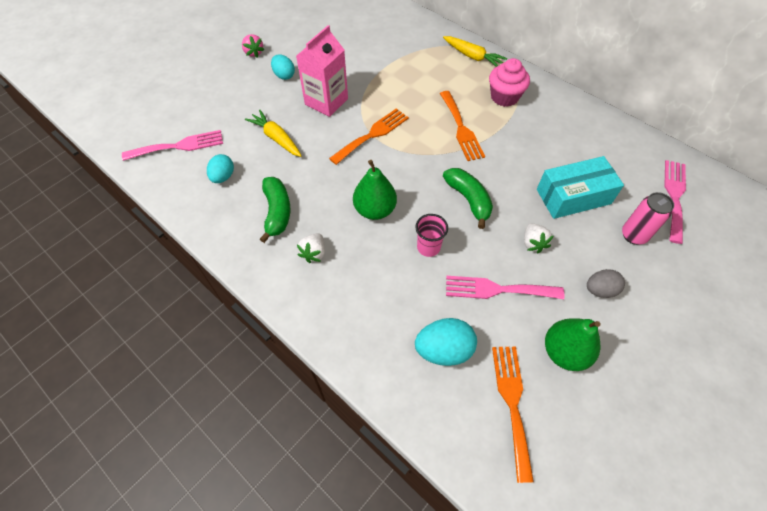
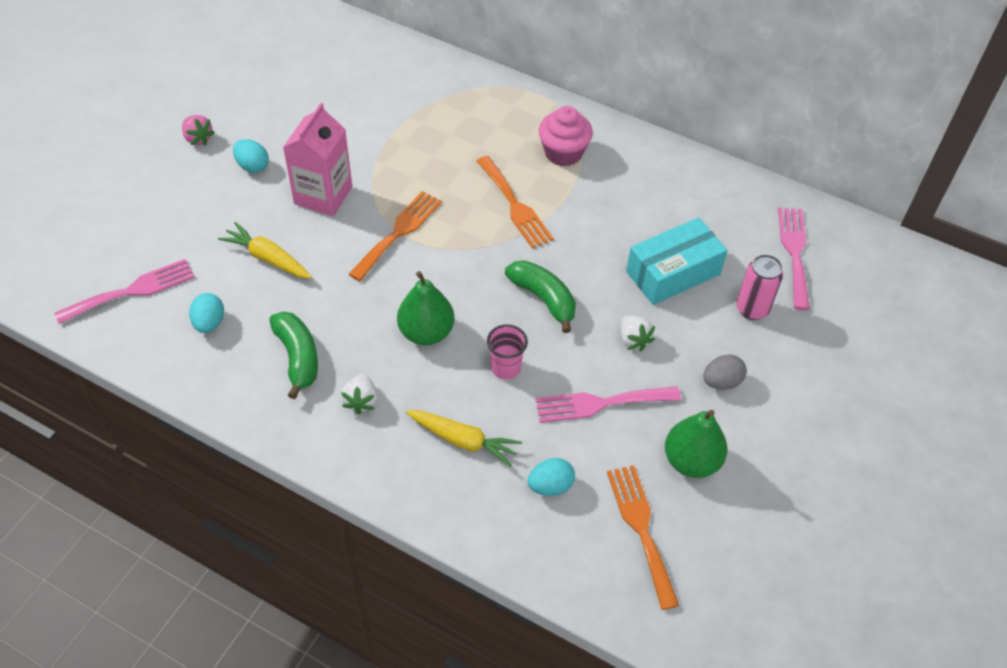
camera: 15 degrees left, 5 degrees down
(443, 350) = (550, 486): turquoise egg -> turquoise egg, size x0.66
(473, 56) = (510, 101): yellow carrot -> yellow carrot (463, 440)

